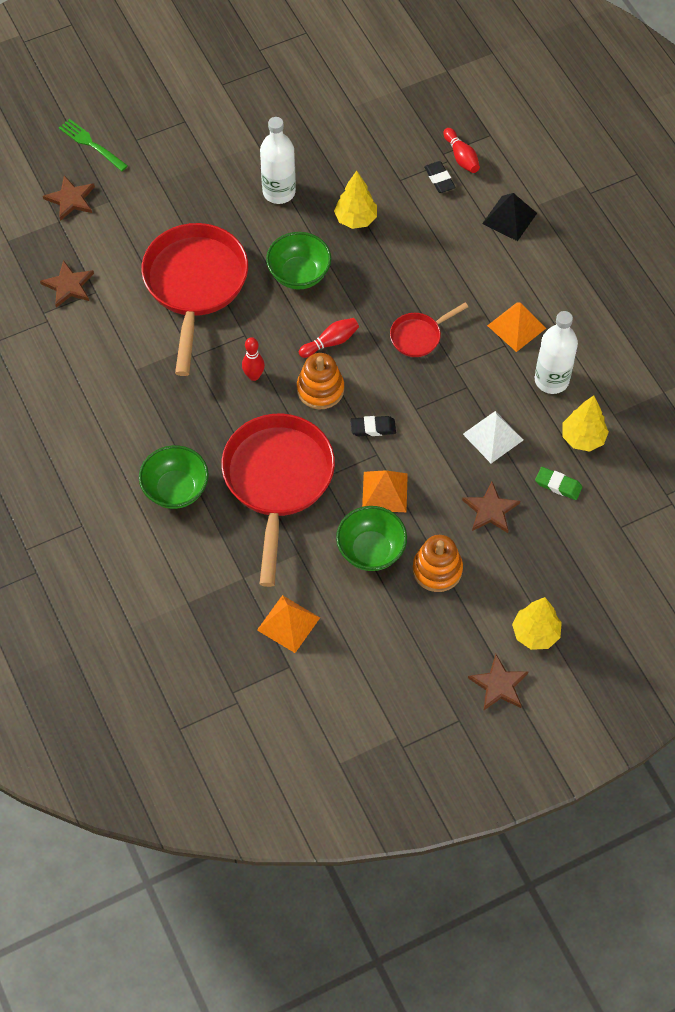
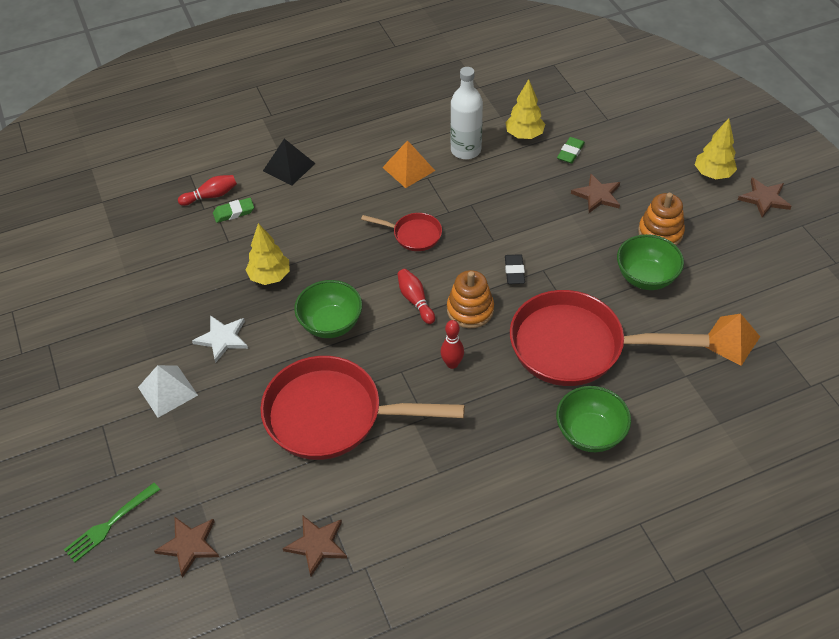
camera: 85 degrees left, 10 degrees down
(279, 192) = (222, 339): white bottle -> white star
(385, 491) = (583, 265): orange pyramid -> none
(419, 336) = (413, 235): red pan -> red pan turned 45 degrees counterclockwise
(439, 179) = (234, 212): black eraser -> green eraser
(493, 437) = (523, 190): white pyramid -> white pyramid (167, 391)

